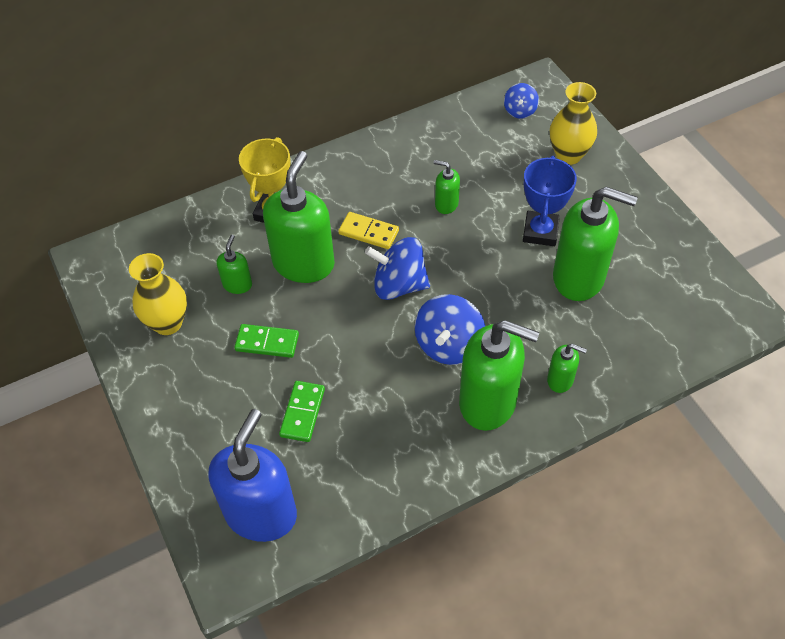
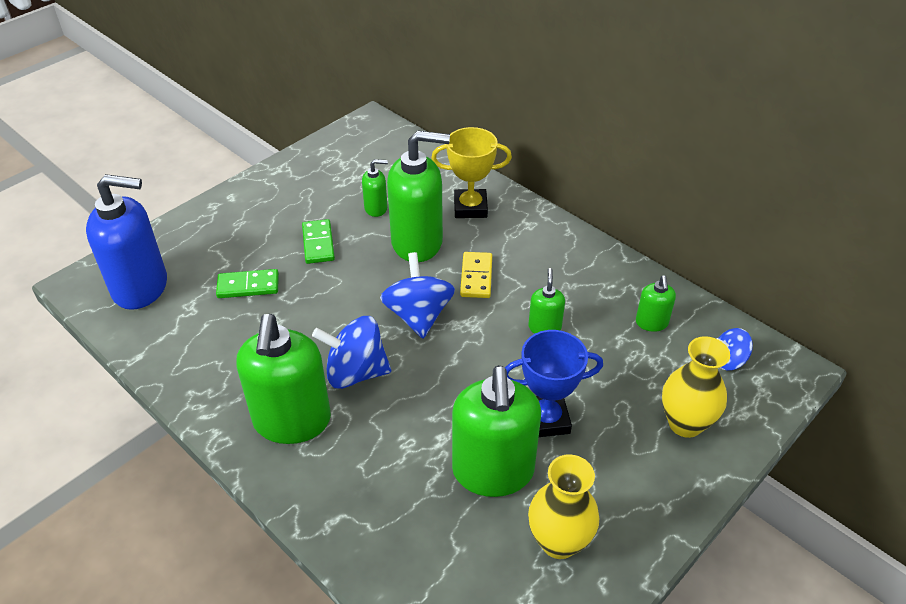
camera: 70 degrees right, 10 degrees down
(167, 323) = (320, 181): yellow vase -> yellow vase (559, 541)
(560, 380) = (338, 481): green soap dispenser -> green soap dispenser (651, 323)

